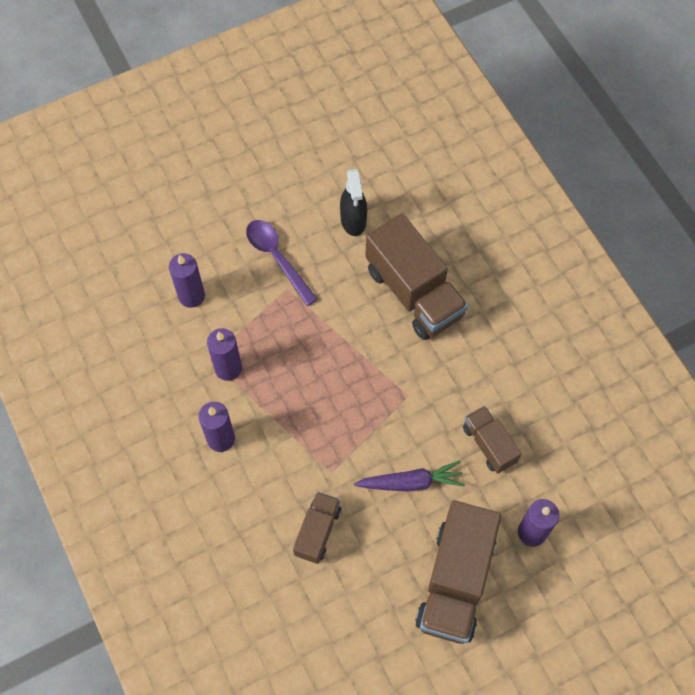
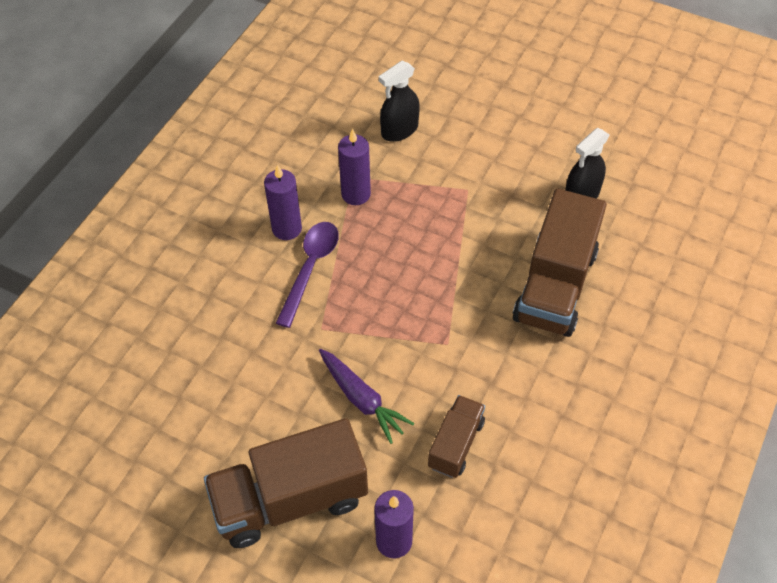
camera: 55 degrees right, 10 degrees down
(191, 296) = (399, 130): purple candle -> black spray bottle
(277, 258) = (490, 165): purple spoon -> purple spoon (310, 268)
(317, 531) = (255, 352): brown truck -> none

